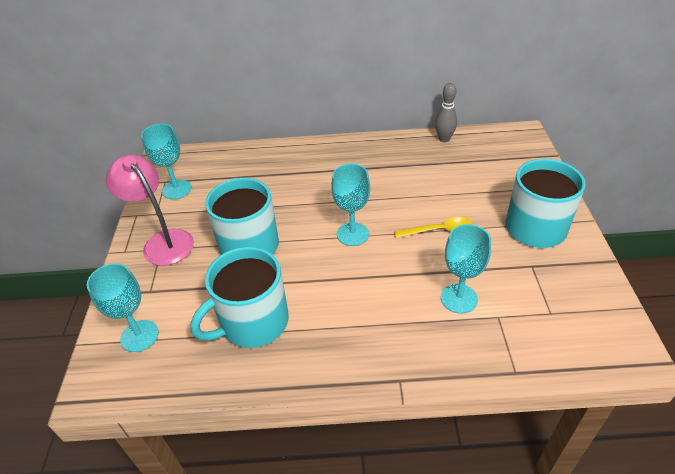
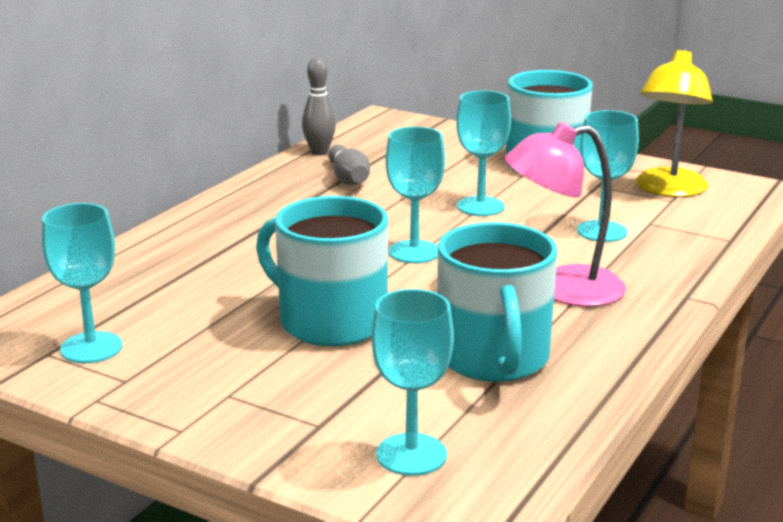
camera: 60 degrees left, 20 degrees down
(163, 241) = (212, 389): pink lamp -> pink lamp (562, 289)
(421, 165) = (348, 178): none -> grey bowling pin
(439, 230) = (480, 206): yellow spoon -> turquoise goblet
(567, 304) = (668, 190): none -> yellow lamp

